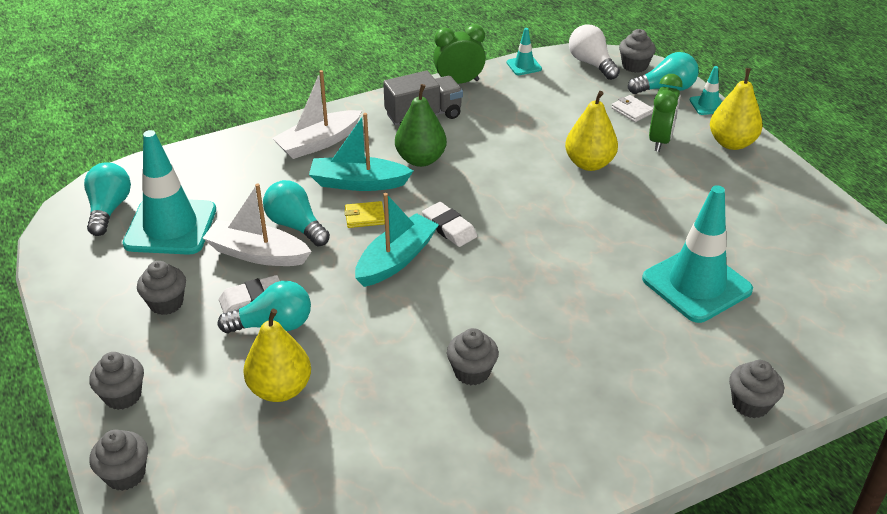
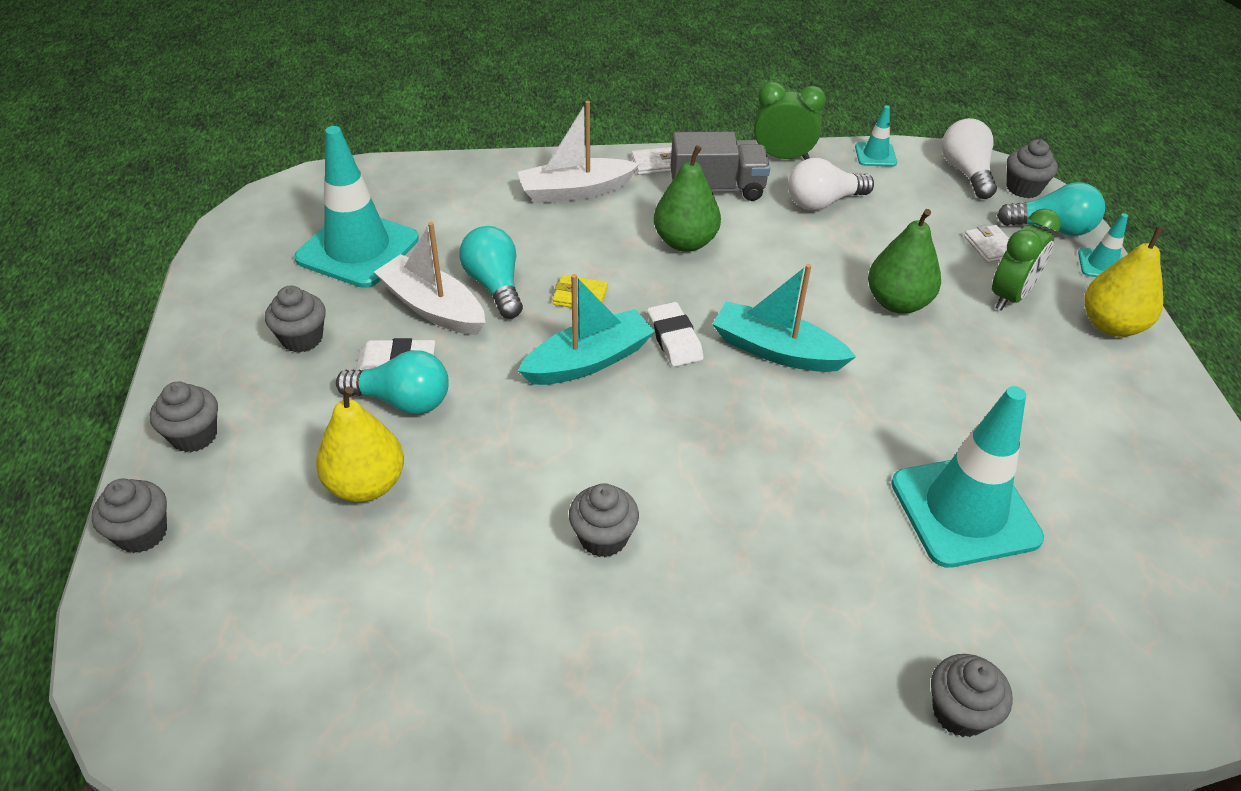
camera: 20 degrees right, 5 degrees up
(109, 209) = (305, 211): turquoise light bulb -> none
(358, 183) = (595, 252): turquoise boat -> turquoise boat (776, 350)
(367, 109) = (654, 164): none -> white wallet
(504, 108) = (823, 202): none -> white light bulb
(589, 164) = (897, 302): yellow pear -> green pear

